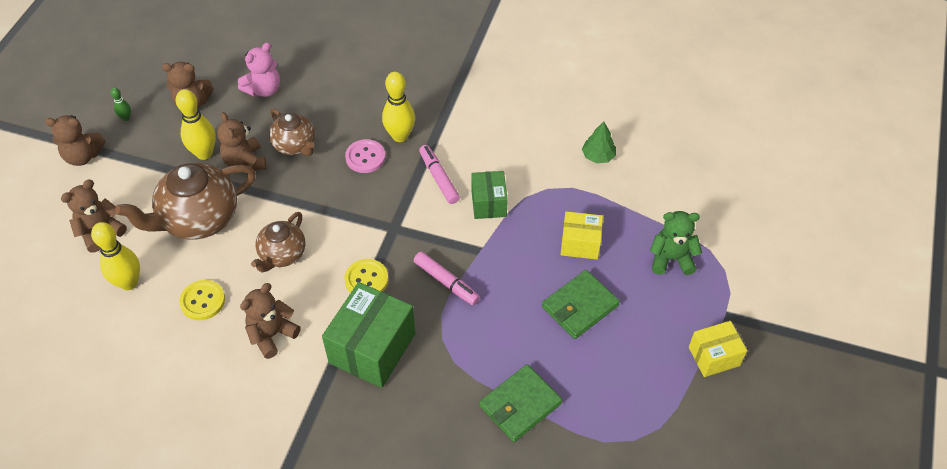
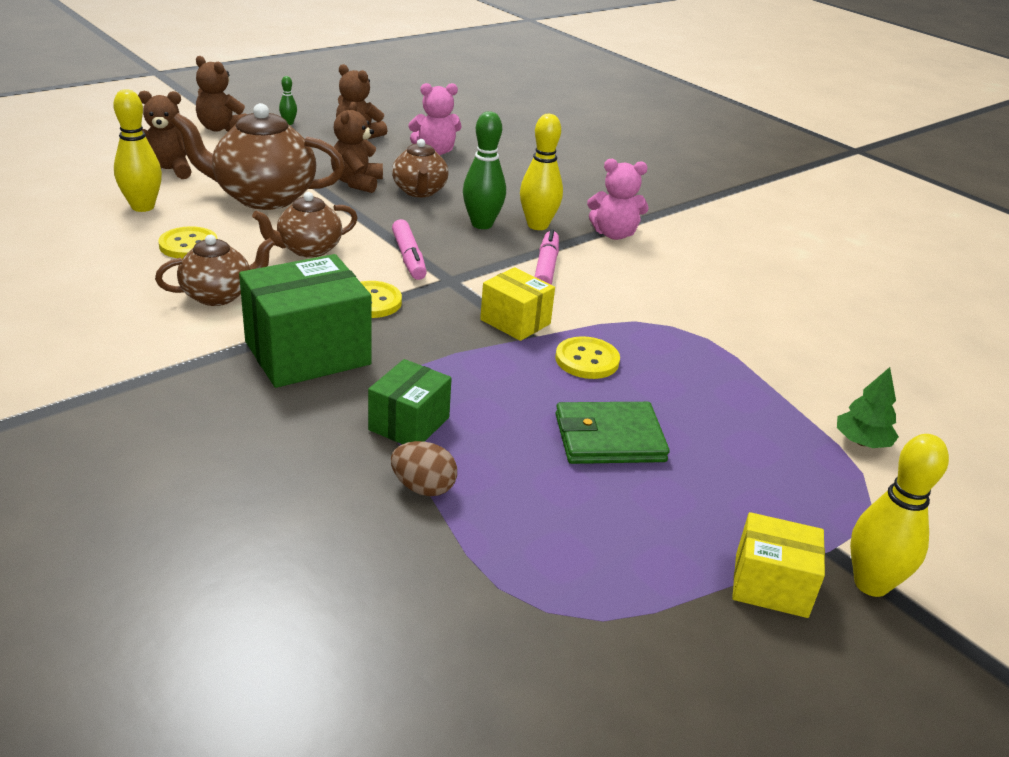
camera: 30 degrees right, 20 degrees down
(204, 153) = (327, 164): yellow bowling pin -> yellow bowling pin (871, 584)
(272, 335) = (218, 295): brown teddy bear -> brown teapot
(365, 157) = (482, 224): pink button -> green bowling pin
(446, 282) = (459, 342): pink marker -> pink marker (409, 257)
(452, 116) = (614, 234): none -> pink teddy bear
(488, 203) = (584, 307): green box -> green box (409, 423)
(520, 405) = (423, 487): green wallet -> brown egg
(524, 250) = (587, 360): none -> yellow button
(580, 244) = (668, 386): yellow box -> yellow box (515, 322)
(598, 156) = (769, 328): green tree -> green tree (861, 442)
(671, 259) = (791, 455): green teddy bear -> none

